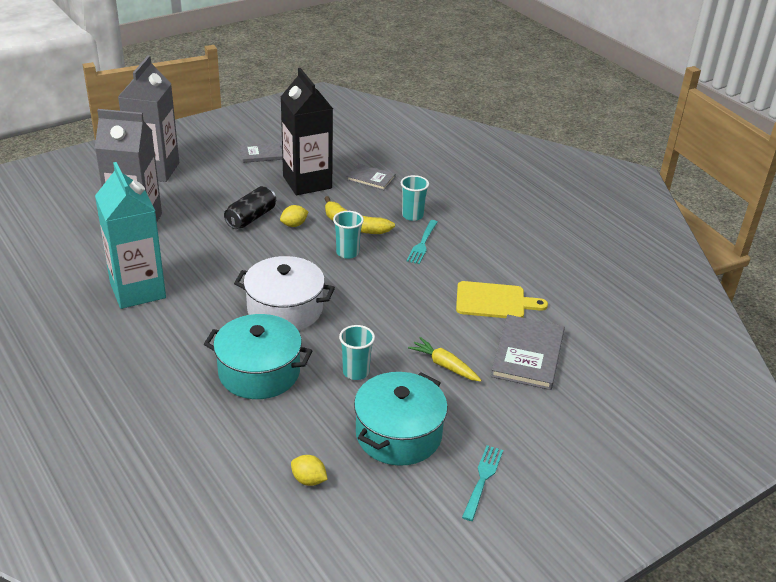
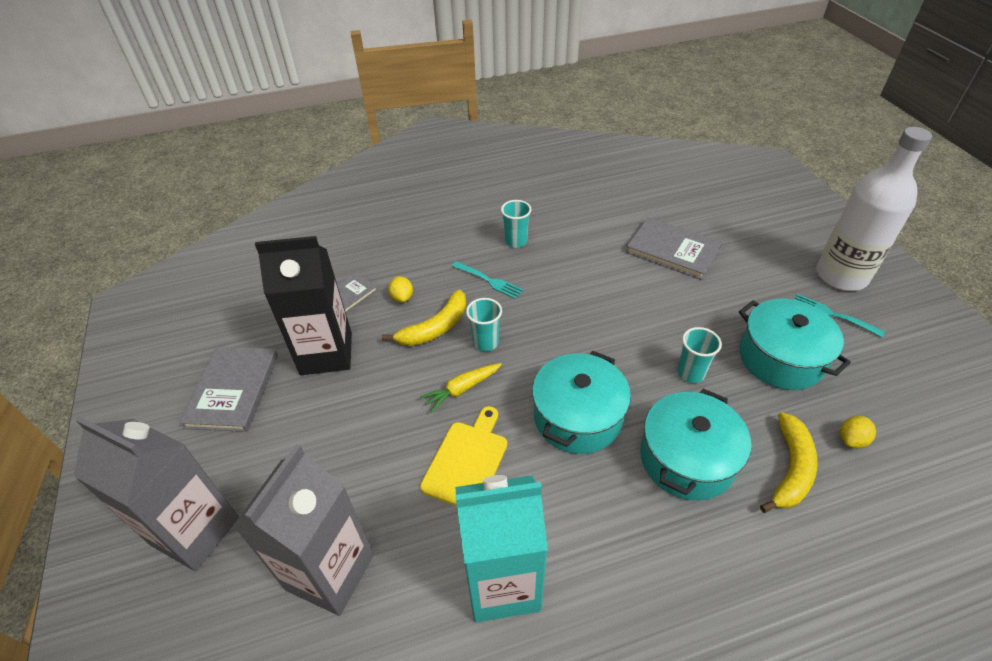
camera: 70 degrees left, 10 degrees up
(251, 218) = (379, 423): black can -> none
(261, 154) = (233, 390): grey book -> grey book, size x1.71
(264, 436) = (790, 469): none -> yellow banana
(285, 309) = (577, 417): white pot -> turquoise pot
(294, 225) = (412, 381): yellow lemon -> yellow lemon (402, 297)
(412, 215) = (436, 277): turquoise cup -> turquoise cup (516, 241)
(444, 365) = (684, 306): yellow carrot -> yellow carrot (462, 389)
(494, 301) = (594, 253): yellow cutting board -> yellow cutting board (467, 461)
(556, 492) = (841, 276): none -> white bottle

